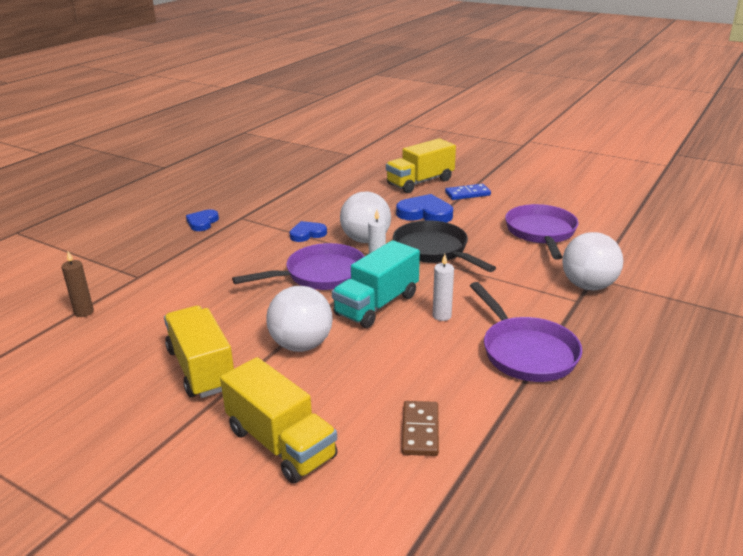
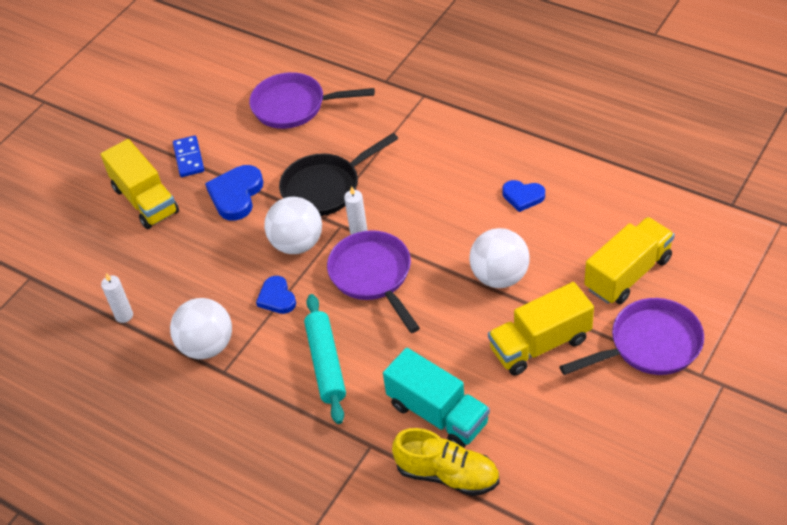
camera: 85 degrees left, 20 degrees up
(84, 312) = (447, 474): brown candle -> yellow shoe
(202, 222) = (232, 411): blue heart -> blue heart (523, 196)
(230, 256) = (326, 363): none -> turquoise rolling pin
(377, 305) = (431, 227): turquoise truck -> turquoise truck (438, 414)
(420, 430) = (603, 195): brown domino -> none
(442, 316) = (449, 182): white candle -> white candle (124, 315)
(525, 352) = (501, 132): purple pan -> purple pan (649, 345)
(588, 286) = (399, 86): white ball -> white ball (207, 346)

